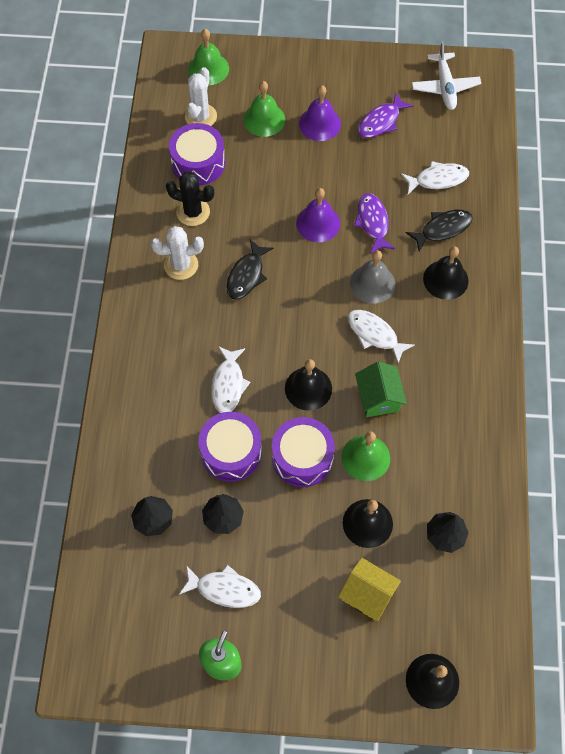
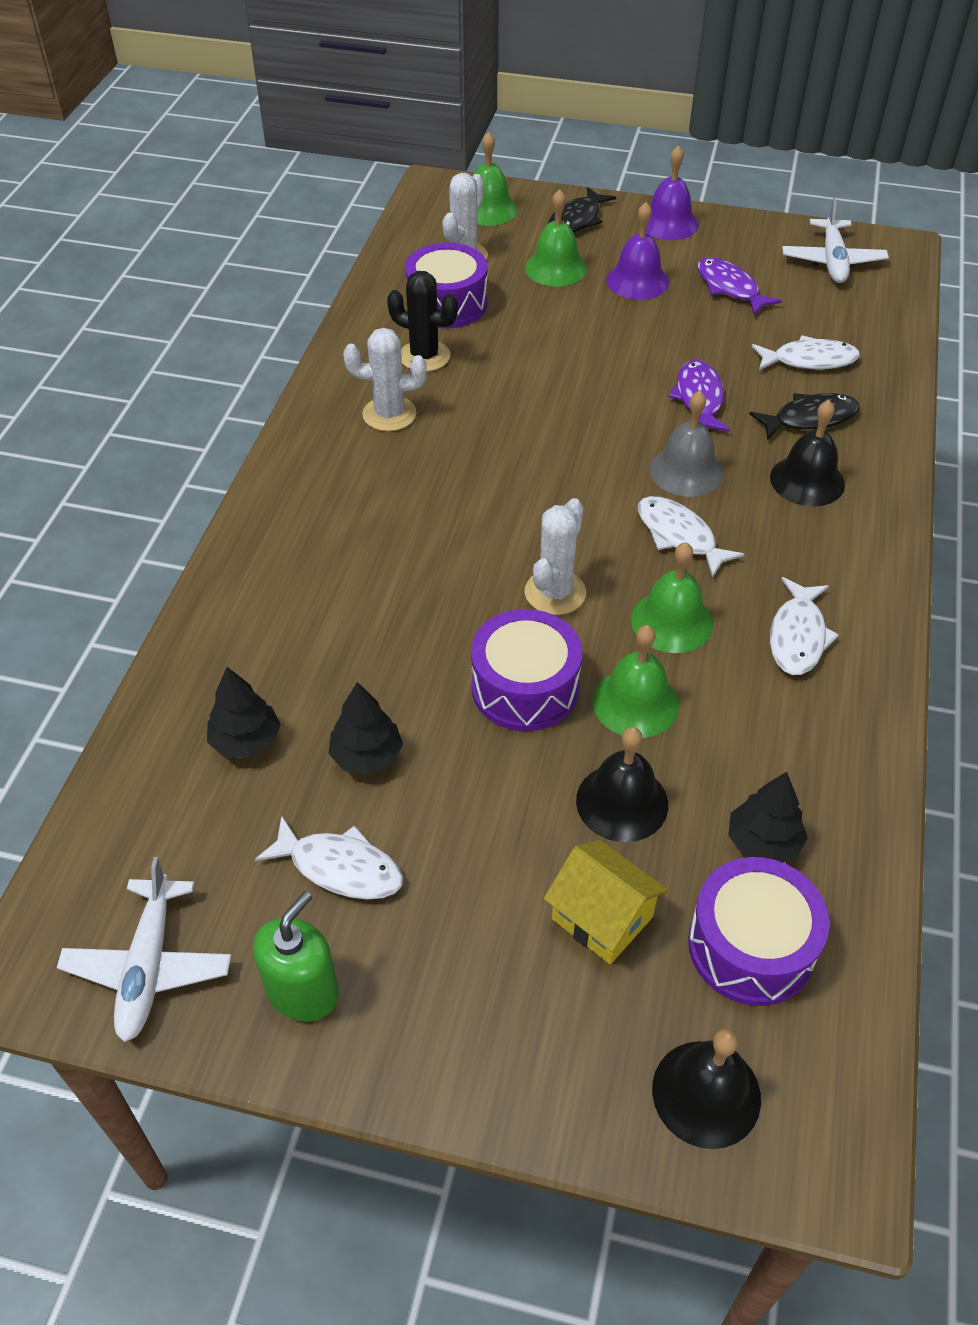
camera: 10 degrees right, 15 degrees down
(138, 664) = (148, 966): none -> white plane
(228, 384) = (423, 570): white fish -> white fish (797, 636)
(231, 452) = (405, 663): purple drum -> purple drum (751, 946)
(246, 275) = (487, 438): black fish -> black fish (576, 220)
(308, 388) = (555, 593): black bell -> white cactus
(318, 223) = (612, 390): purple bell -> purple bell (668, 223)
(378, 398) = (672, 621): green house -> green bell
(381, 121) = (730, 288): purple fish -> purple fish turned 90 degrees clockwise

